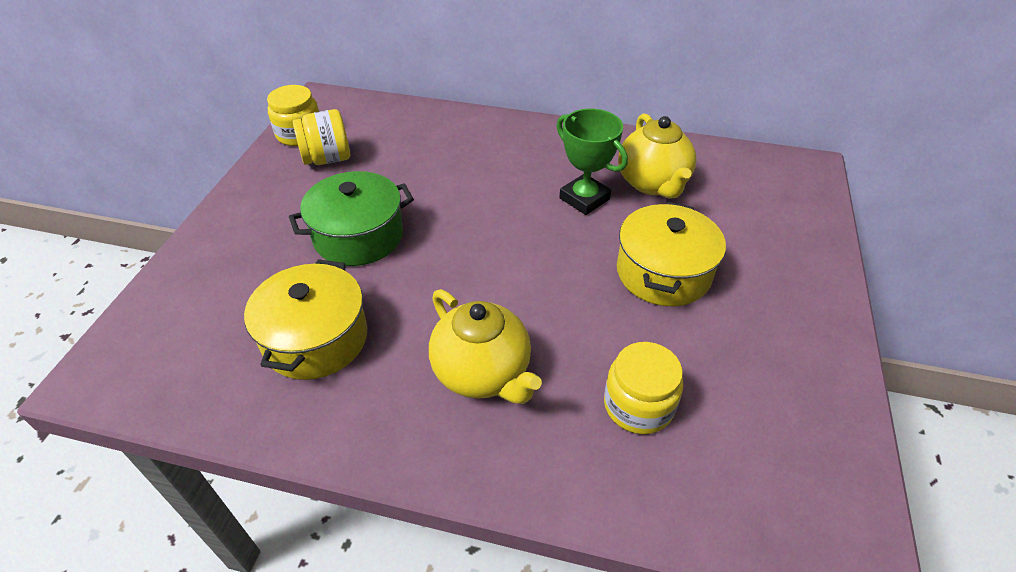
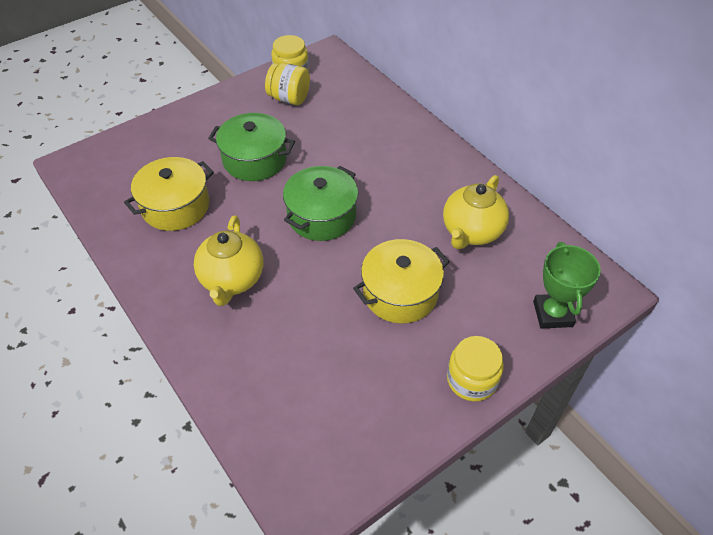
camera: 40 degrees right, 5 degrees up
(501, 249) = (322, 216): none -> green pot
(584, 199) = (411, 215): green trophy -> green trophy (552, 314)
(638, 405) = (289, 354): yellow jar -> yellow jar (472, 379)

